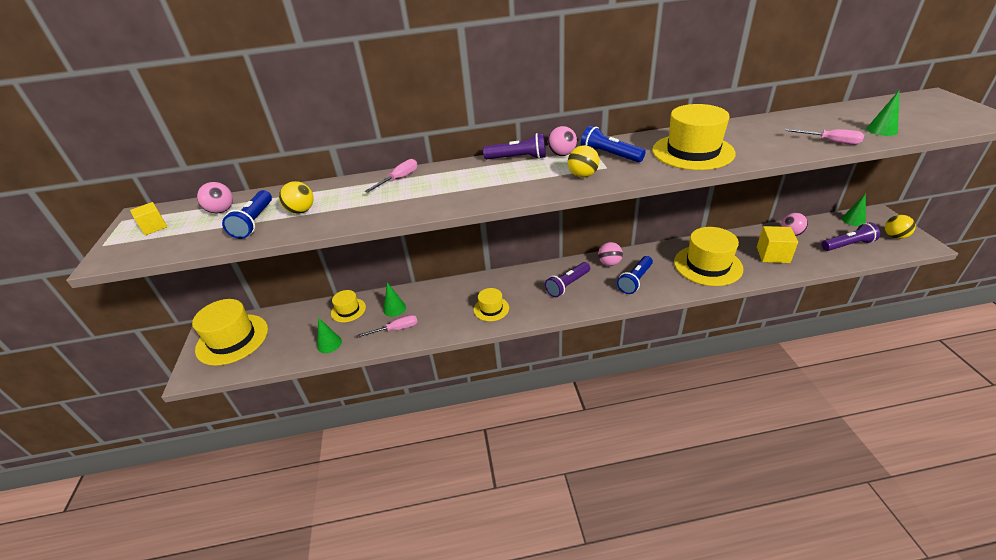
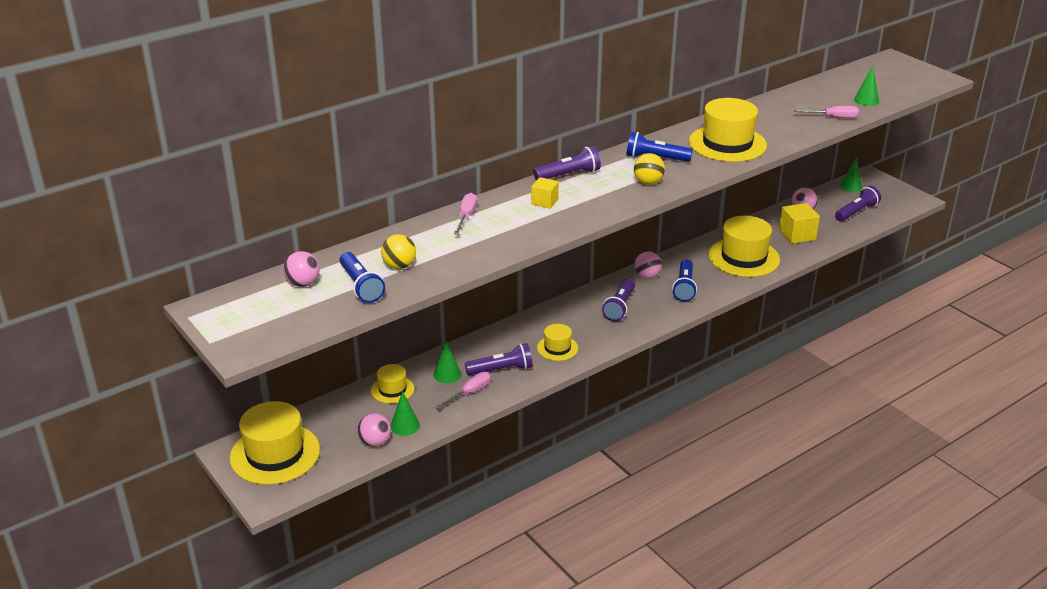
camera: 30 degrees left, 5 degrees down
(154, 227) = (245, 314): yellow cube -> yellow cube (544, 202)
(435, 316) = (501, 370): none -> purple flashlight
(562, 154) = (609, 164): pink ball -> pink ball (375, 442)
(894, 236) = (891, 196): yellow ball -> none

